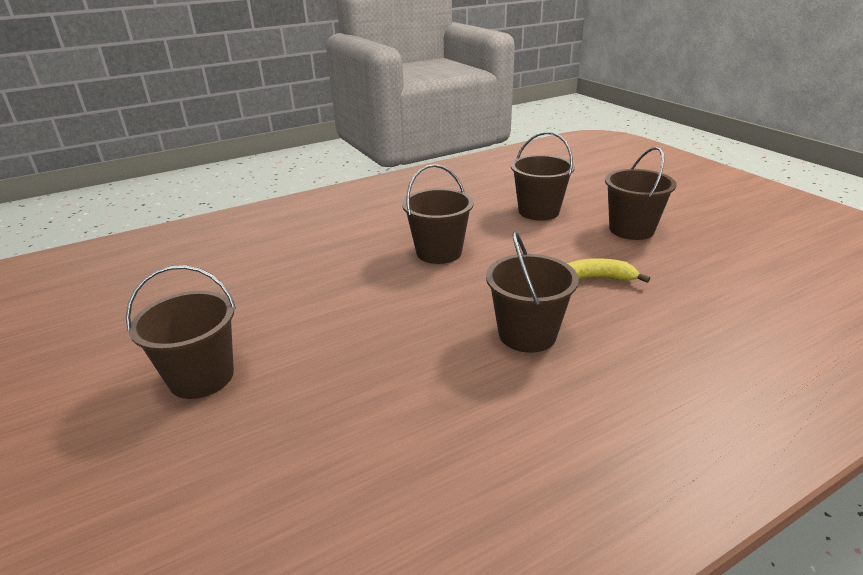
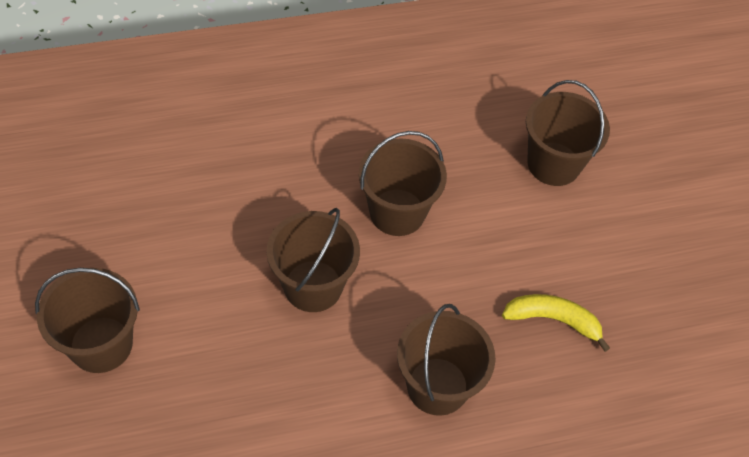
camera: 10 degrees right, 25 degrees up
(631, 229) = (649, 240): brown bucket -> brown bucket (313, 286)

